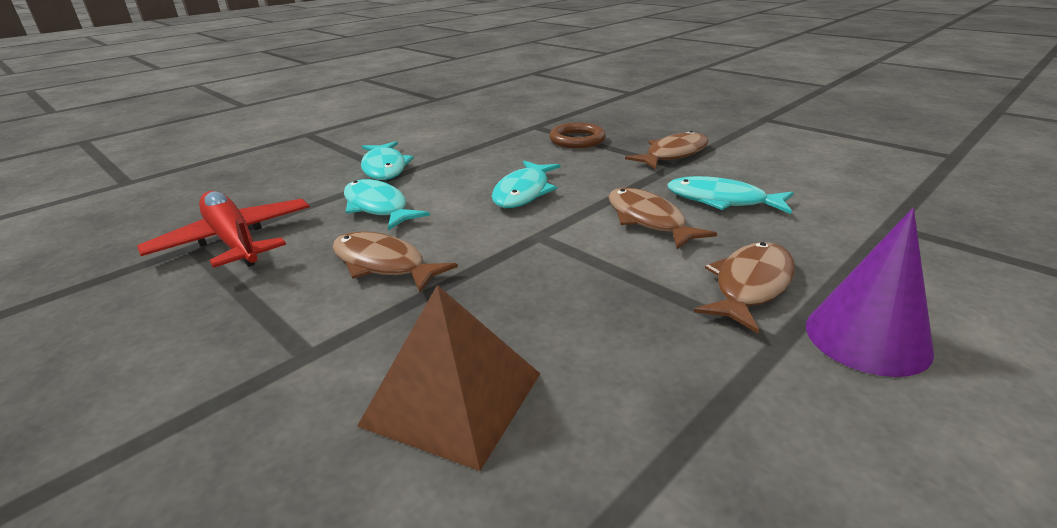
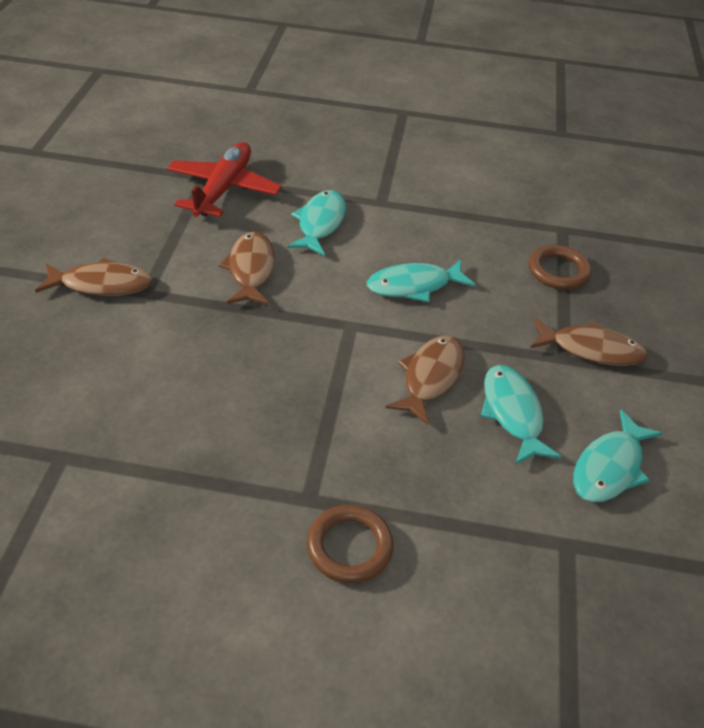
camera: 50 degrees right, 15 degrees up
(384, 168) = (383, 189): turquoise fish -> turquoise fish (609, 467)
(452, 398) = (150, 368): brown pyramid -> none
(750, 286) = (373, 467): brown fish -> brown fish (102, 285)
(867, 338) = (349, 547): purple cone -> brown ring

